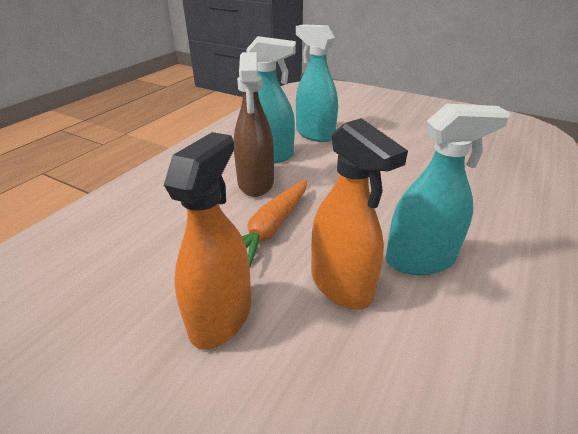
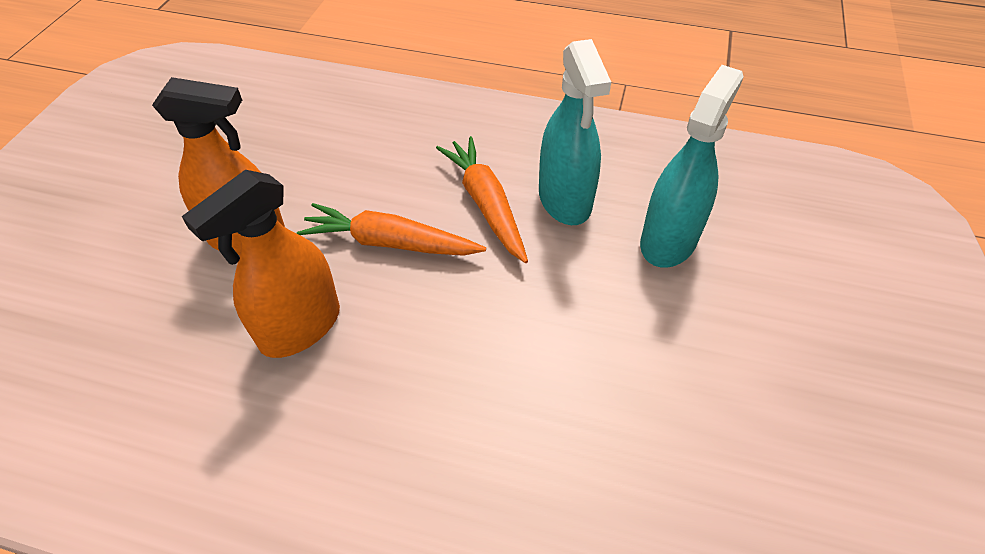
camera: 75 degrees right, 15 degrees up
(256, 183) = (486, 204): brown spray bottle -> orange carrot
(419, 260) = (356, 409): turquoise spray bottle -> none

